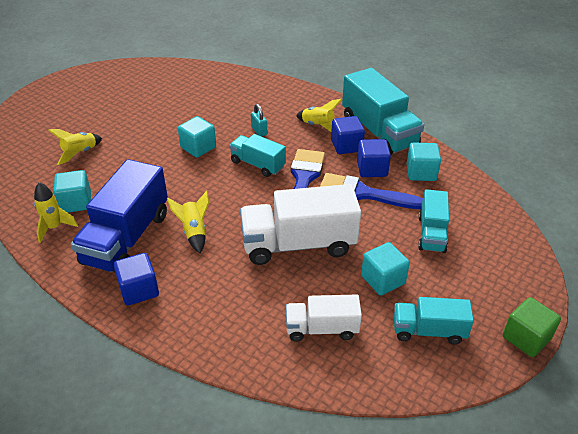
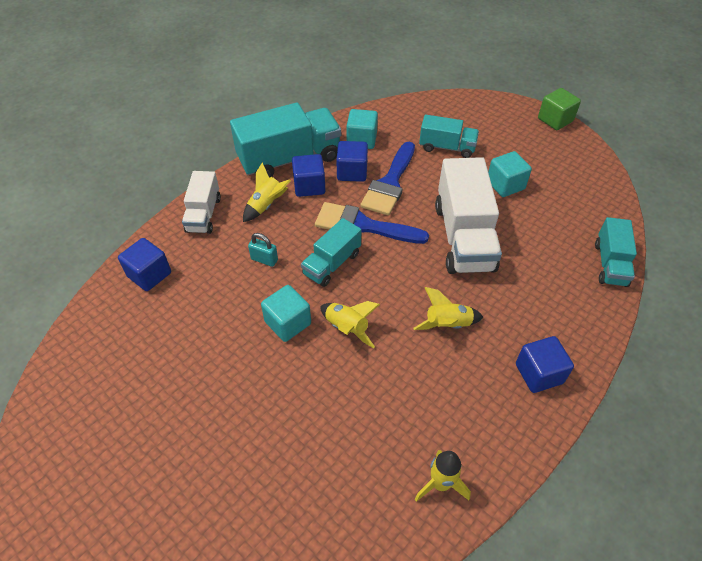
camera: 85 degrees left, 10 degrees up
(76, 203) = (390, 463): turquoise cube -> none
(80, 153) = (274, 475): yellow rocket -> yellow rocket (347, 328)
(127, 238) = (459, 393): blue truck -> none
(241, 85) = (149, 275): none -> blue cube
(259, 131) = (264, 259): turquoise padlock -> turquoise padlock turned 45 degrees clockwise
(322, 329) = (566, 229): white truck -> white truck (204, 214)
(428, 331) = (557, 167): turquoise truck -> turquoise truck (610, 264)

